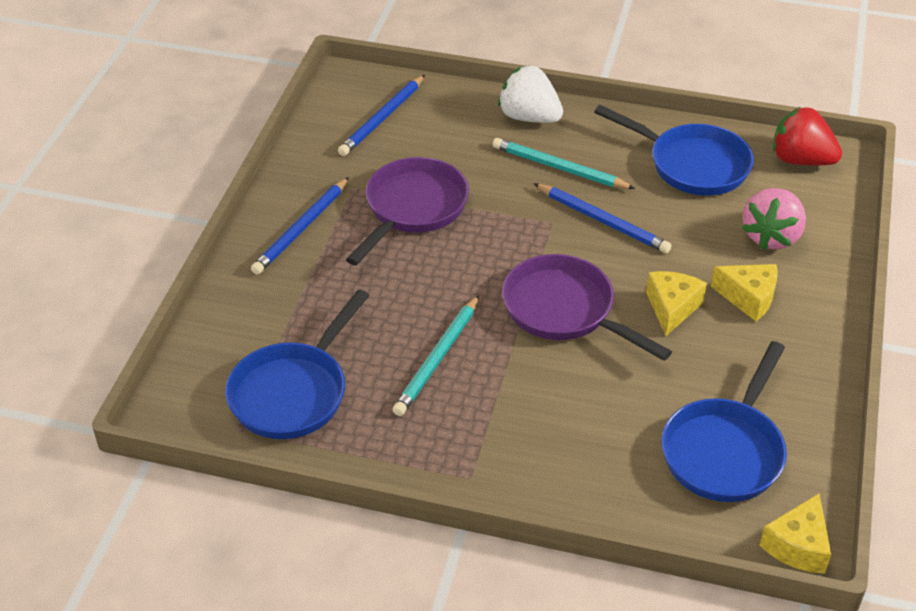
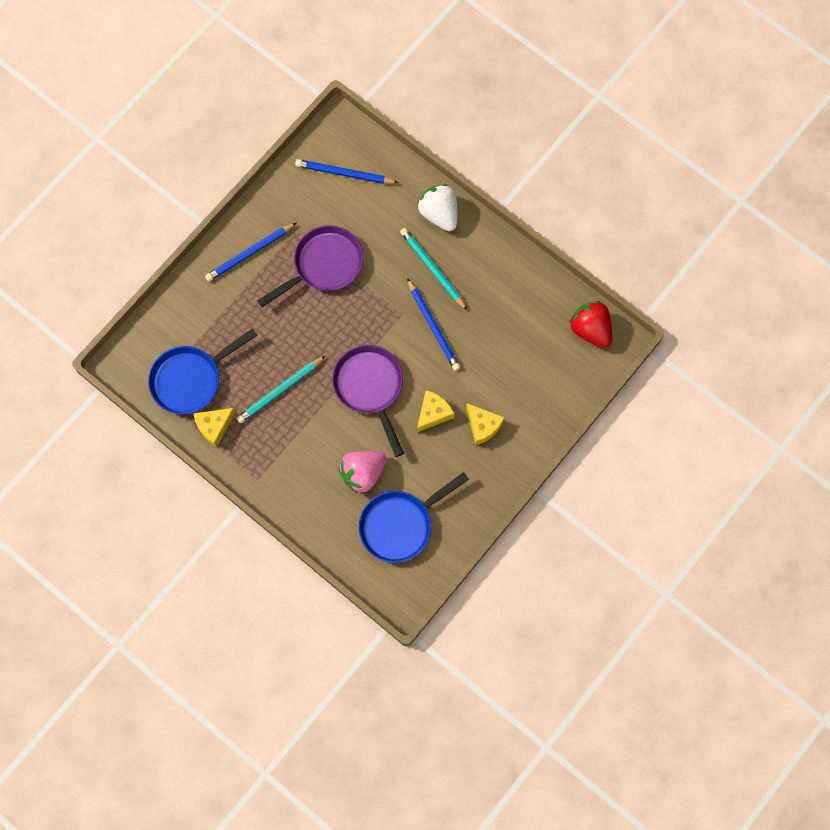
camera: 25 degrees right, 30 degrees up
(382, 118) = (344, 173): blue pencil -> blue pencil turned 45 degrees clockwise
(692, 165) = (518, 303): blue pan -> none
(771, 236) = (528, 385): pink strawberry -> pink strawberry (363, 473)
(797, 545) = (400, 598): yellow cheese -> yellow cheese (214, 426)

